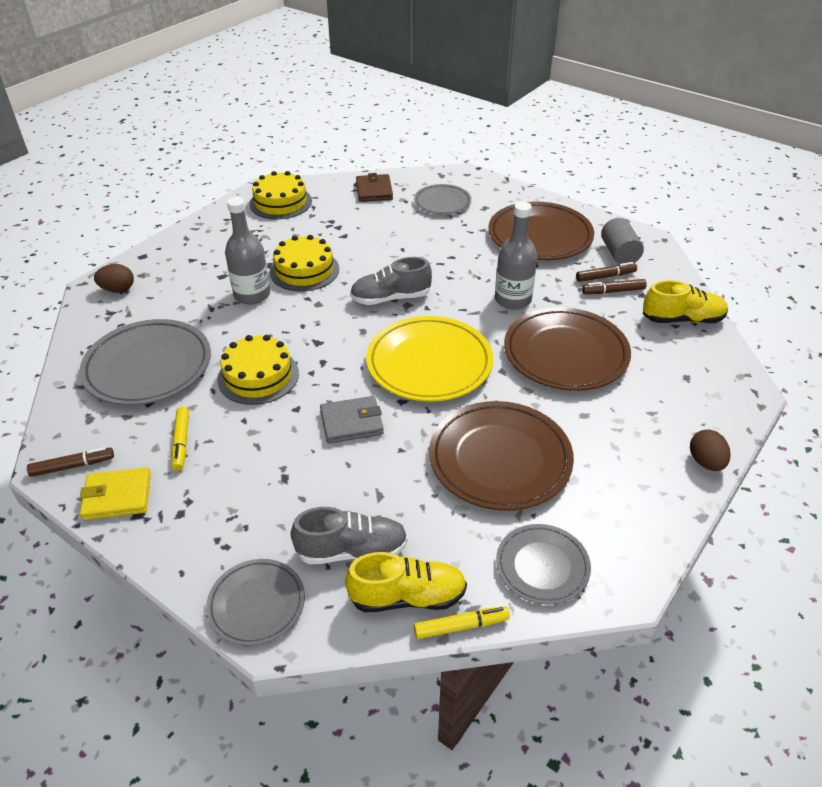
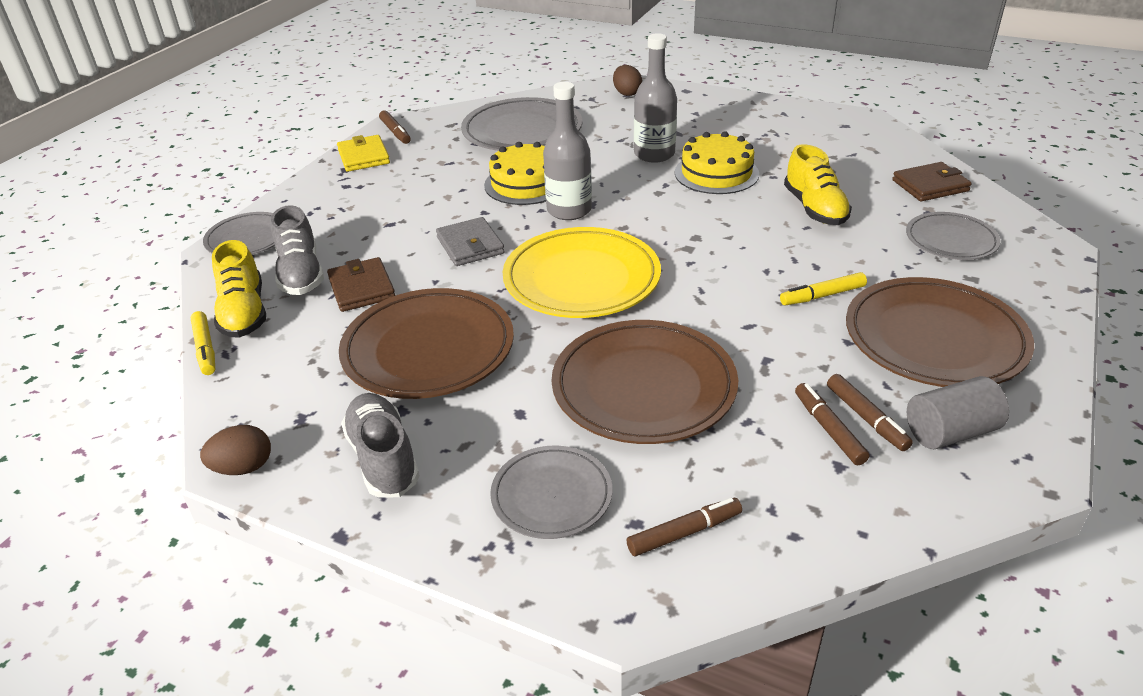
camera: 80 degrees right, 5 degrees down
(181, 442) = (428, 167): yellow marker -> yellow marker (822, 295)
(280, 202) = (843, 134): yellow cake -> none
(391, 298) = (695, 235): grey shoe -> grey shoe (383, 459)
(395, 501) = (361, 288): none -> brown wallet
(513, 300) = (745, 328): grey bottle -> grey bottle (569, 210)
(542, 566) = (271, 395): grey plate -> grey plate (551, 496)
(682, 319) = (794, 519): yellow shoe -> yellow shoe (814, 208)
(693, 360) = (684, 533): none -> brown marker
(705, 462) = (445, 543): brown egg -> brown egg (243, 468)

